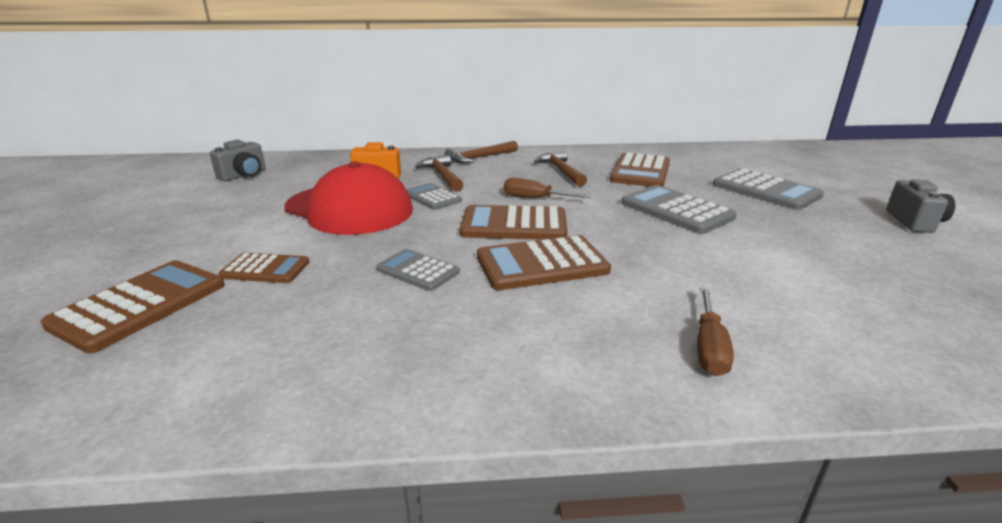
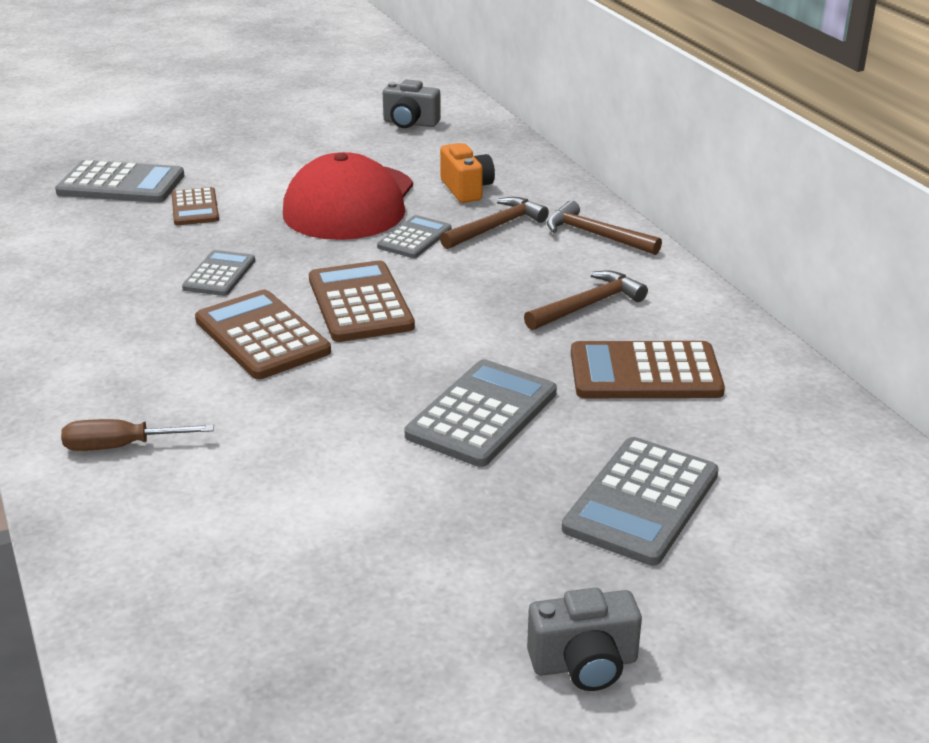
camera: 70 degrees right, 5 degrees up
(140, 305) = (121, 184): brown calculator -> grey calculator
(535, 198) = (457, 302): brown screwdriver -> none

